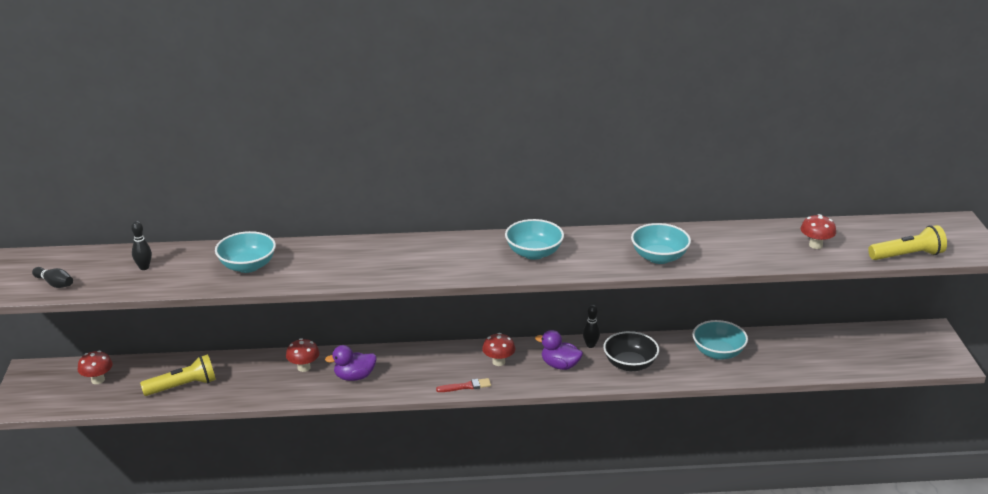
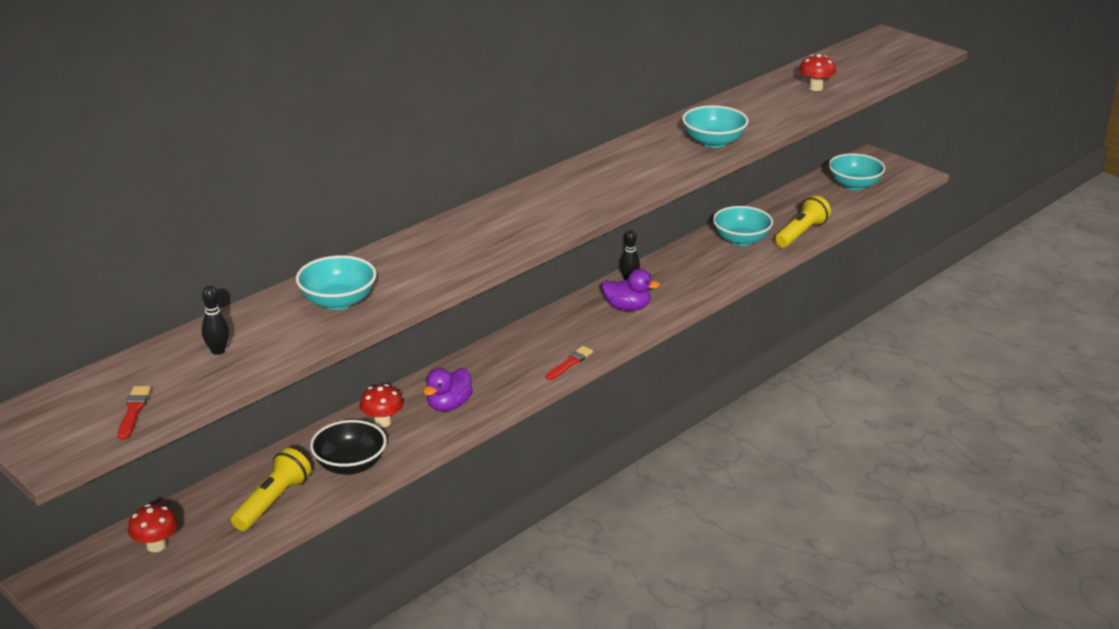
camera: 40 degrees left, 0 degrees up
(55, 284) = (133, 411): black bowling pin -> red brush
(498, 362) = (568, 329): red mushroom -> none
(534, 253) = (603, 179): turquoise bowl -> turquoise bowl (854, 185)
(560, 365) = (627, 307): purple duck -> purple duck turned 150 degrees counterclockwise
(630, 364) = (685, 280): black bowl -> black bowl (350, 465)
(907, 255) = (890, 71): yellow flashlight -> yellow flashlight (800, 234)

